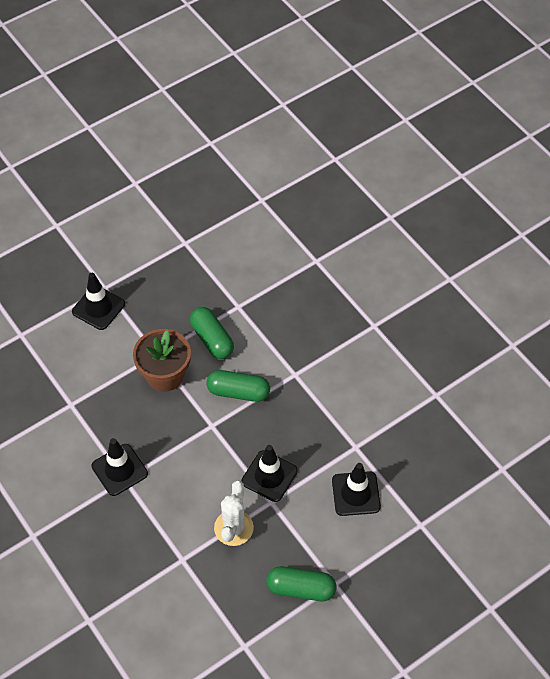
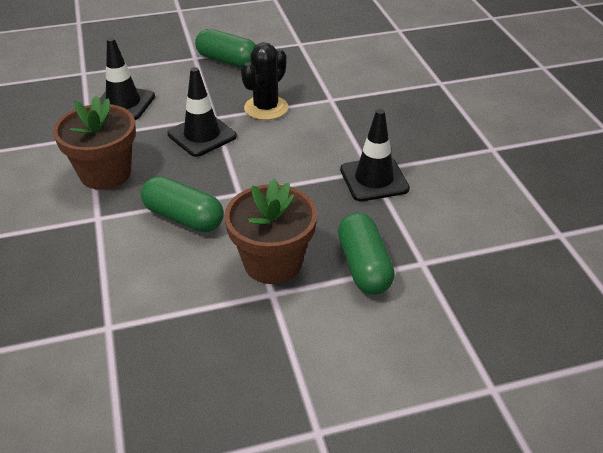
camera: 160 degrees left, 15 degrees down
(98, 308) = (341, 395): black traffic cone -> none
(212, 339) = (179, 290): green capsule -> green capsule (364, 266)
(233, 528) = (266, 108): white cactus -> black cactus
(316, 413) = (105, 173): none -> brown flower pot

